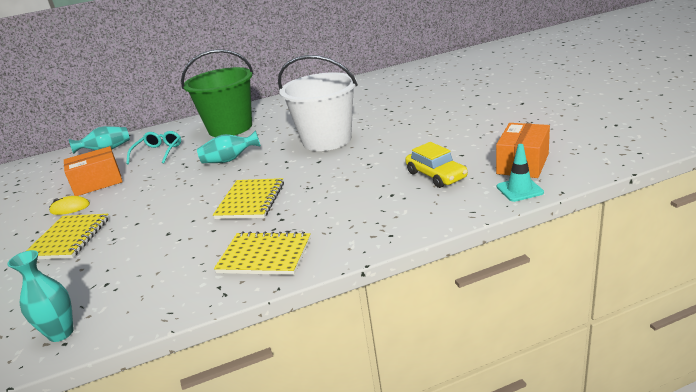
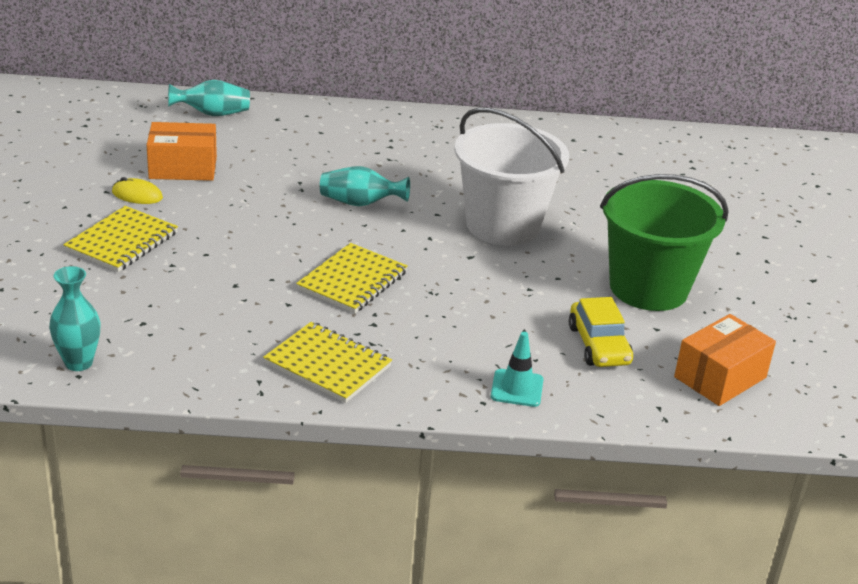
camera: 15 degrees right, 5 degrees up
(158, 152) = (277, 148): turquoise glasses -> none
(230, 128) = (390, 145): green bucket -> green bucket (648, 288)
(519, 190) = (681, 412): turquoise traffic cone -> turquoise traffic cone (517, 388)

